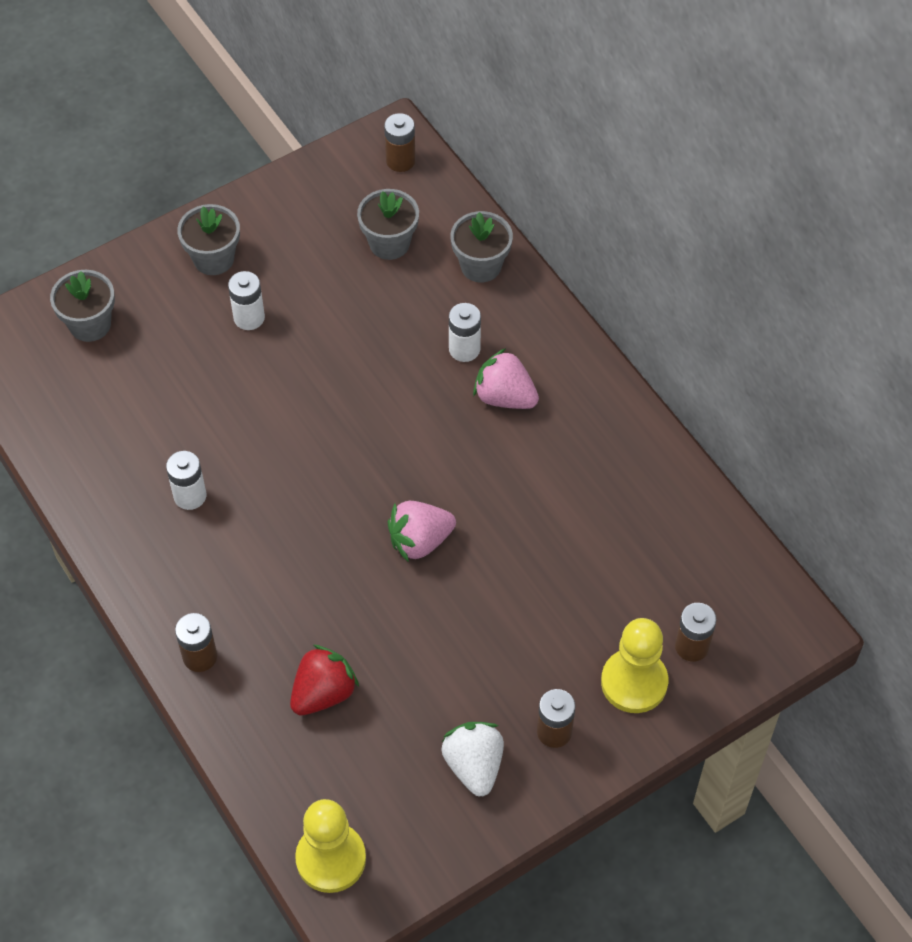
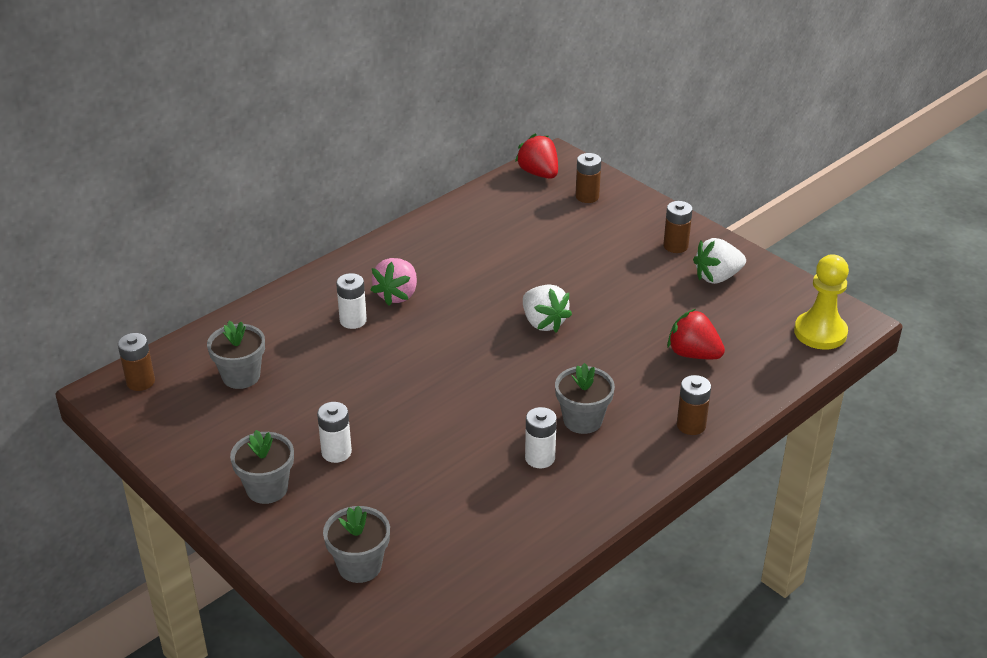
camera: 100 degrees left, 20 degrees down
(420, 541) = (543, 322): pink strawberry -> white strawberry
(481, 266) = (263, 321): grey flower pot -> grey flower pot (582, 420)
(634, 682) = (624, 217): yellow pawn -> none
(759, 596) = (539, 173): none -> red strawberry

